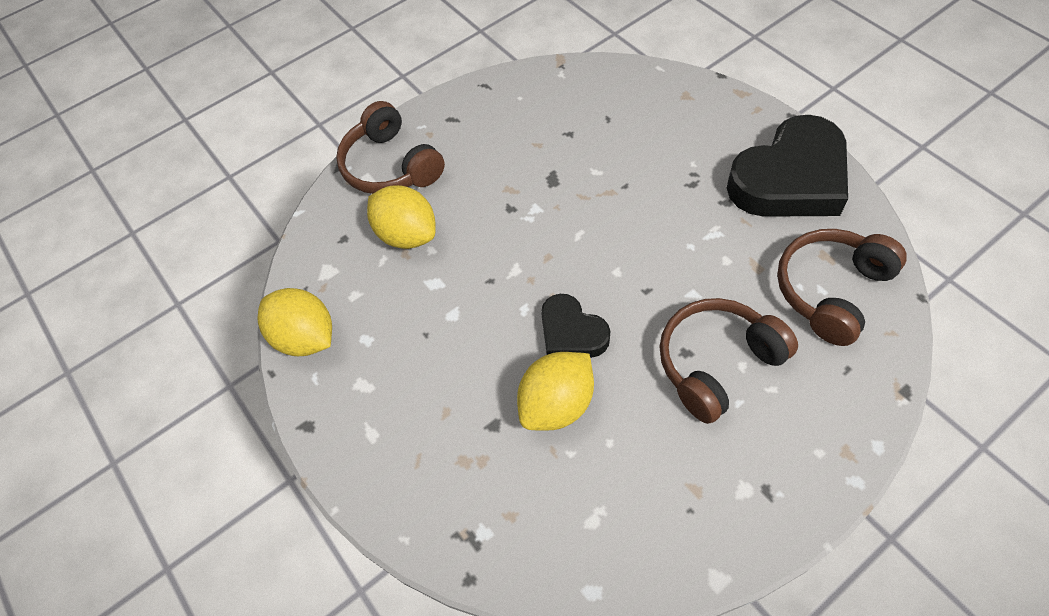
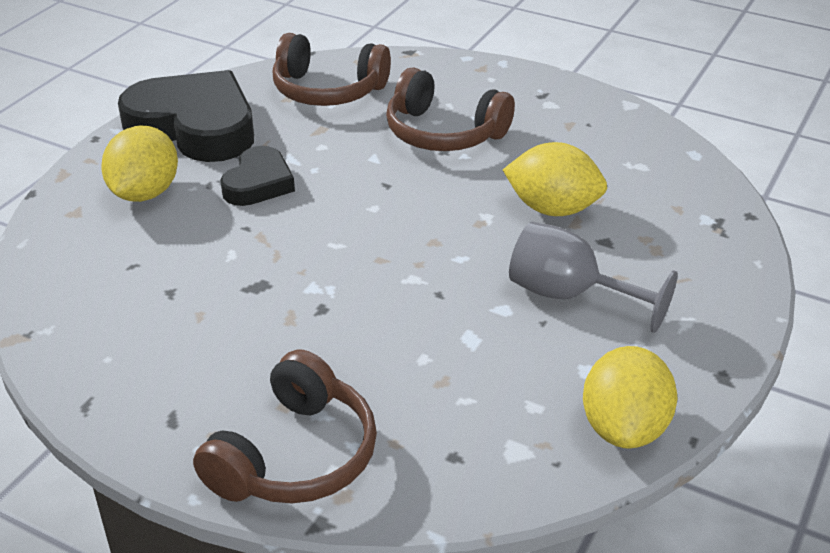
camera: 120 degrees left, 20 degrees down
(407, 234) = (412, 390): yellow lemon -> yellow lemon (145, 193)
(442, 365) = (570, 295): none -> grey goblet
(571, 332) = (467, 219): black heart -> black heart (258, 183)

